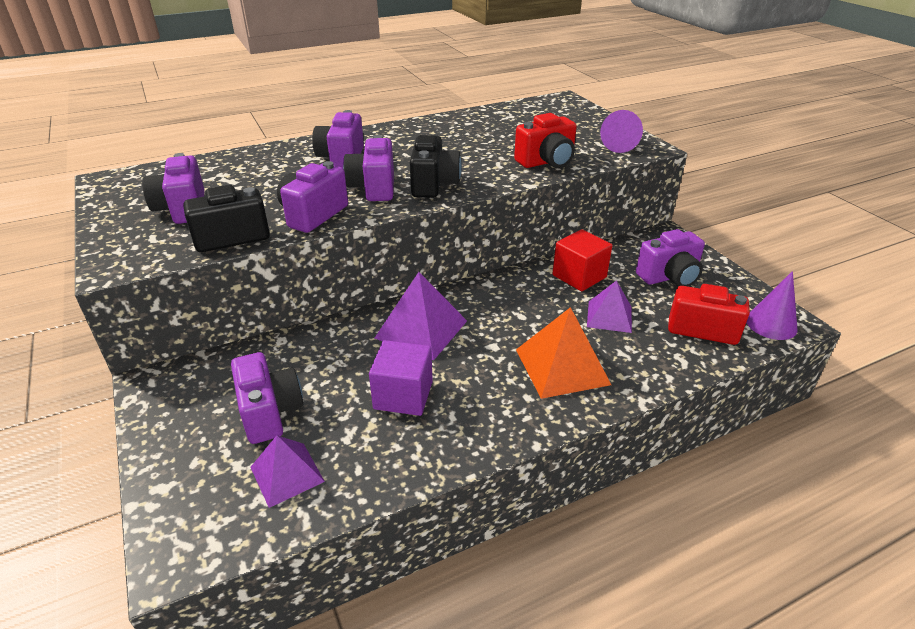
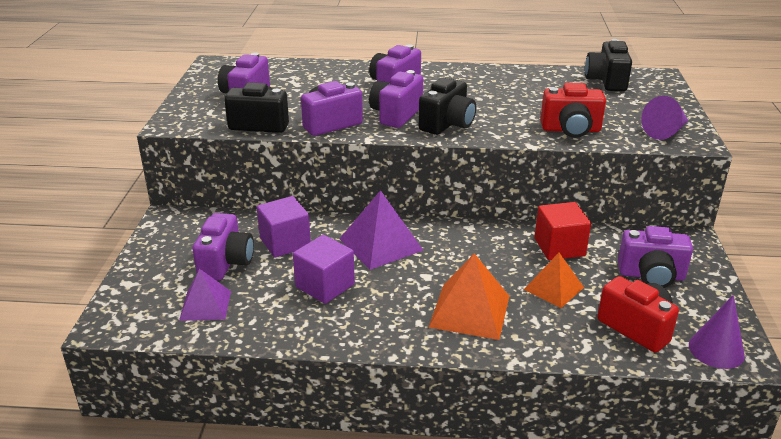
camera: 30 degrees right, 5 degrees down
(319, 363) = (285, 242): none -> purple cube
(528, 112) = (606, 81): none -> black camera
(609, 316) = (553, 288): purple pyramid -> orange pyramid

